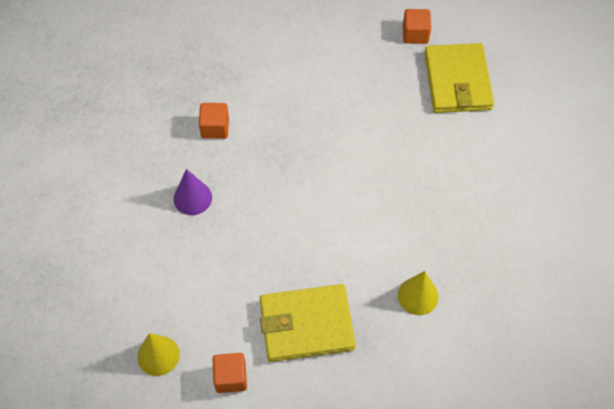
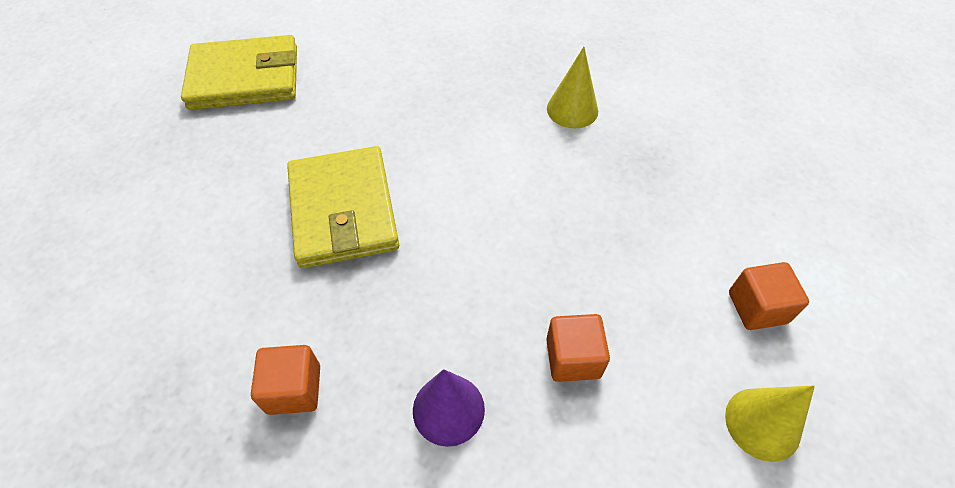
camera: 95 degrees left, 5 degrees down
(306, 325) = (644, 220): yellow wallet -> yellow wallet (343, 210)
(415, 34) = (150, 121): orange cube -> orange cube (573, 358)

